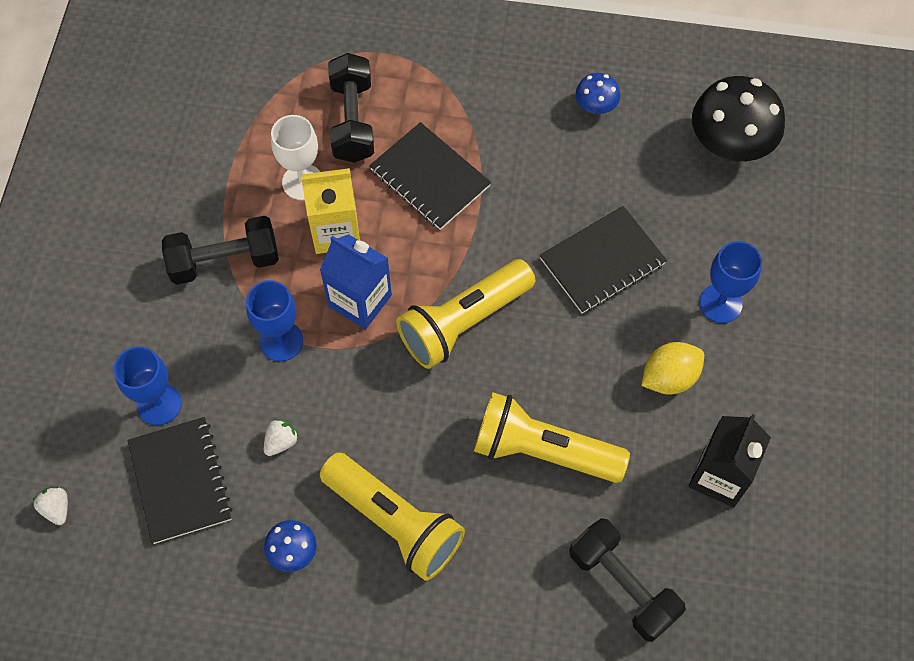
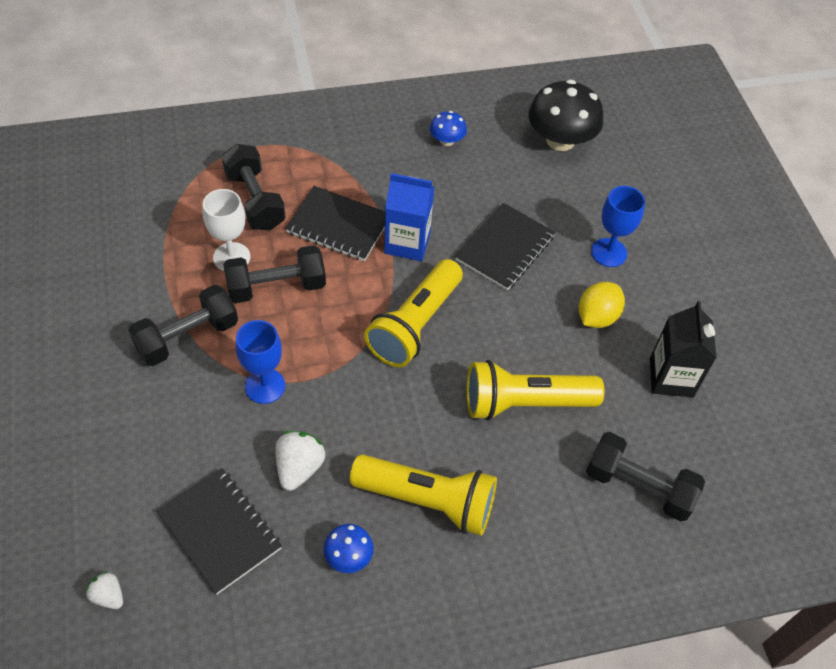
camera: 25 degrees left, 10 degrees down
(159, 404) = (173, 472): blue goblet -> none
(281, 442) = (299, 468): white strawberry -> white strawberry, size x1.64
(335, 231) = (276, 287): yellow carton -> black dumbbell
(360, 301) = (320, 334): blue carton -> blue carton (407, 243)

